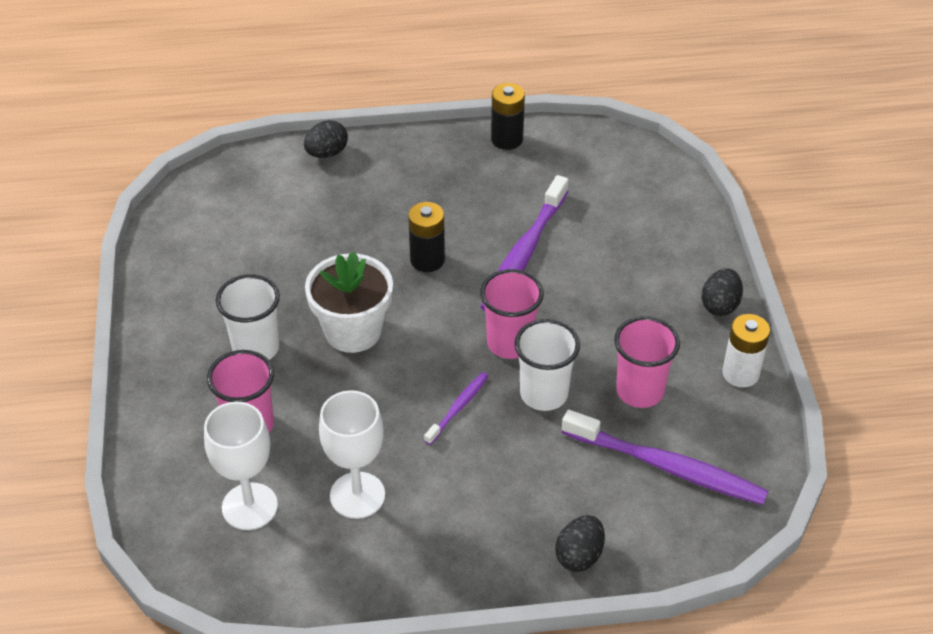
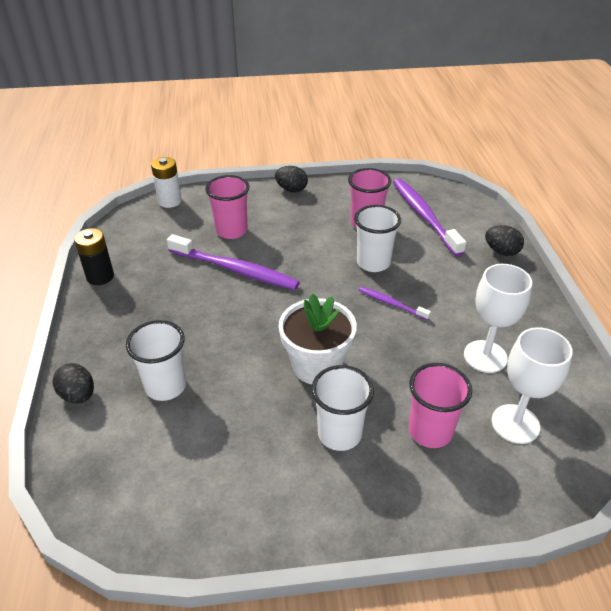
camera: 90 degrees left, 5 degrees down
(333, 212) = (166, 386): none -> white cup
(427, 260) = (236, 322): black battery -> none
(510, 343) = (327, 278): pink cup -> pink cup (231, 231)
(666, 466) = (424, 216): purple toothbrush -> purple toothbrush turned 45 degrees counterclockwise
(740, 373) = (347, 186): white battery -> white battery (170, 201)

